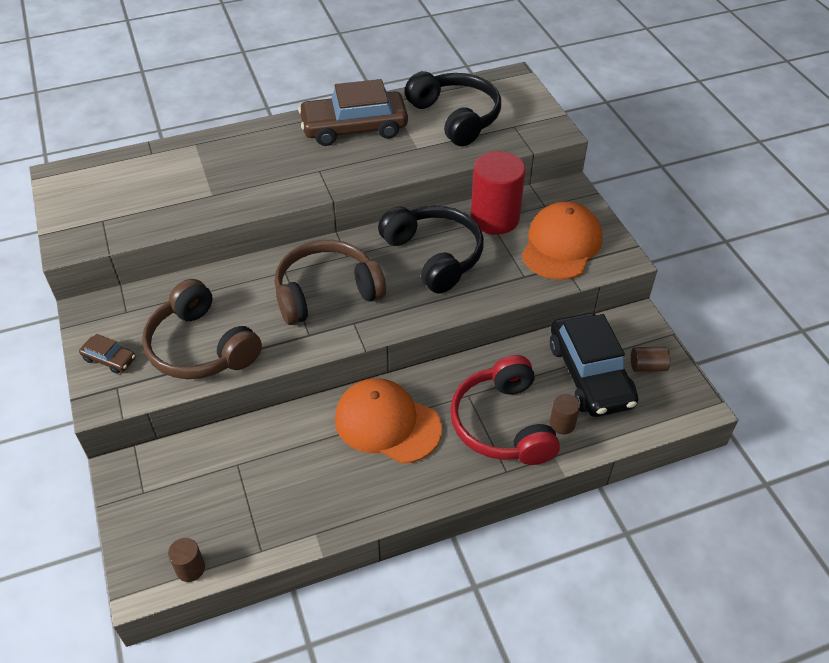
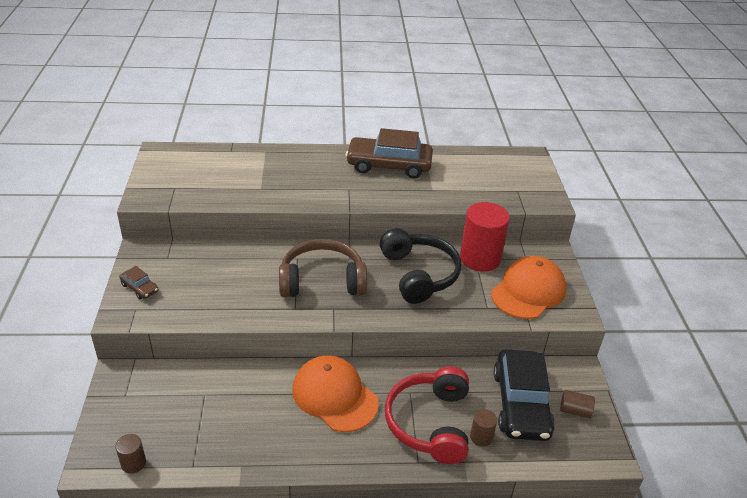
camera: 15 degrees right, 10 degrees down
(201, 347) = (210, 296): brown headphones -> none
(455, 117) = (472, 174): black headphones -> none

